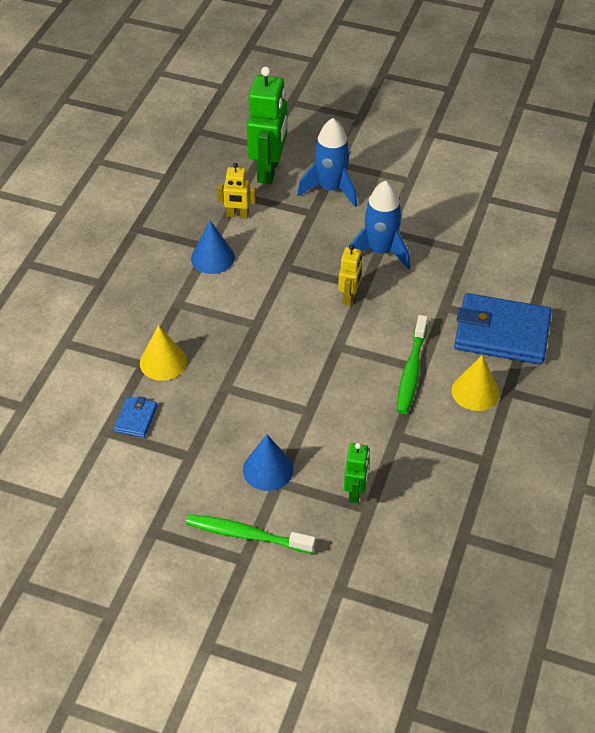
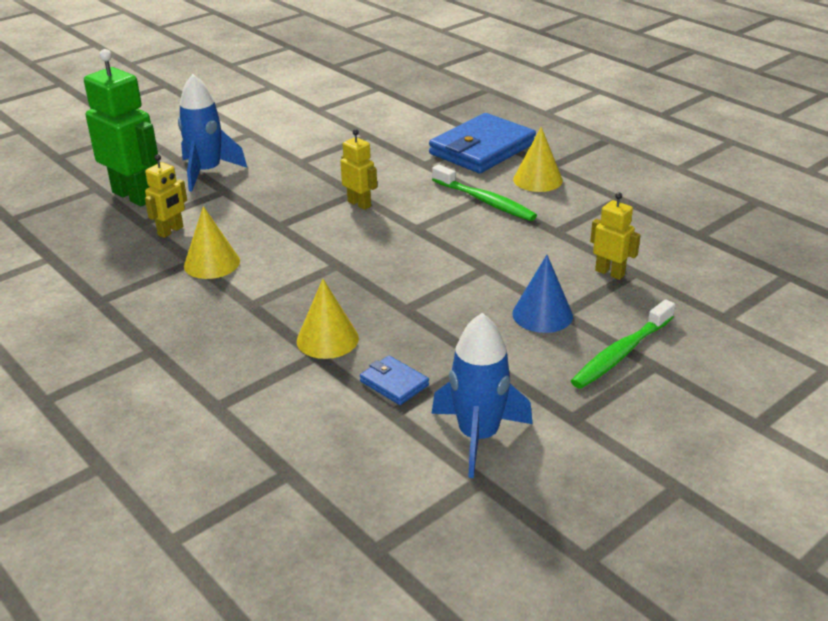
camera: 60 degrees left, 15 degrees down
(212, 258) = (212, 263): blue cone -> yellow cone
(355, 492) = (610, 273): green robot -> yellow robot
(380, 251) = (320, 172): blue rocket -> blue rocket (478, 436)

